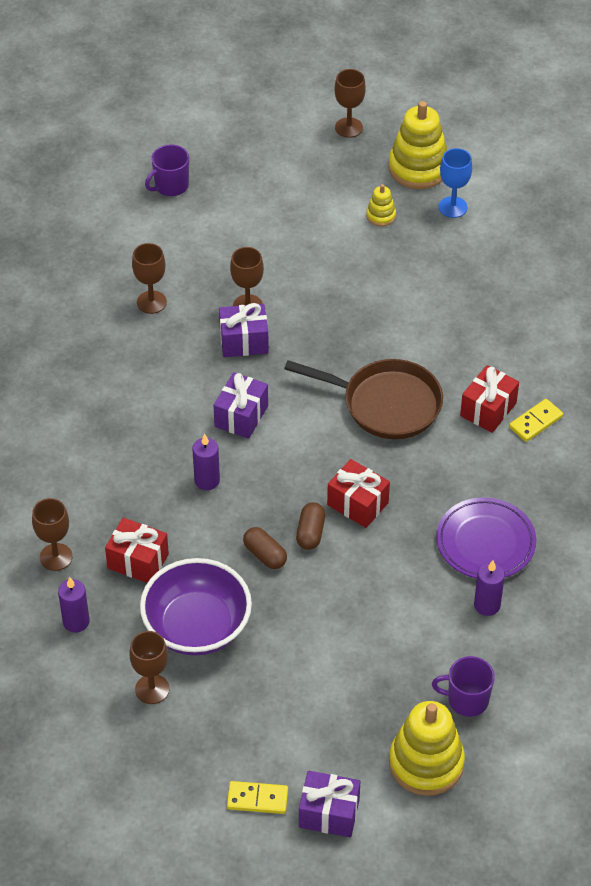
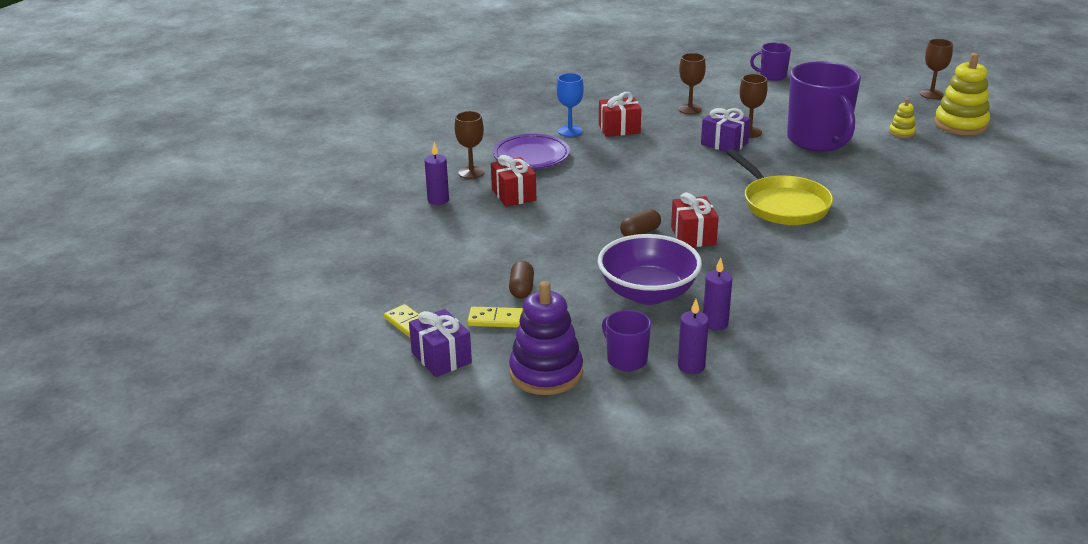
camera: 45 degrees right, 20 degrees down
(152, 689) = (432, 246): brown goblet -> none
(197, 627) = (502, 235): purple bowl -> purple bowl (648, 293)
(207, 480) = (609, 184): purple candle -> purple candle (691, 366)
(241, 416) = (674, 169): purple gift -> none
(265, 555) = (594, 228): brown capsule -> brown capsule (521, 289)
(321, 278) = (818, 140): none -> purple mug
(385, 404) = (782, 204): brown pan -> yellow pan
(426, 763) = (546, 373): yellow stacking toy -> purple stacking toy
(452, 207) = (964, 148): blue goblet -> blue goblet (570, 131)
(485, 542) = (761, 294): purple plate -> purple plate (531, 156)
(488, 409) = (858, 238): red gift -> red gift (619, 129)
(535, 422) = (890, 259): yellow domino -> yellow domino (495, 319)

